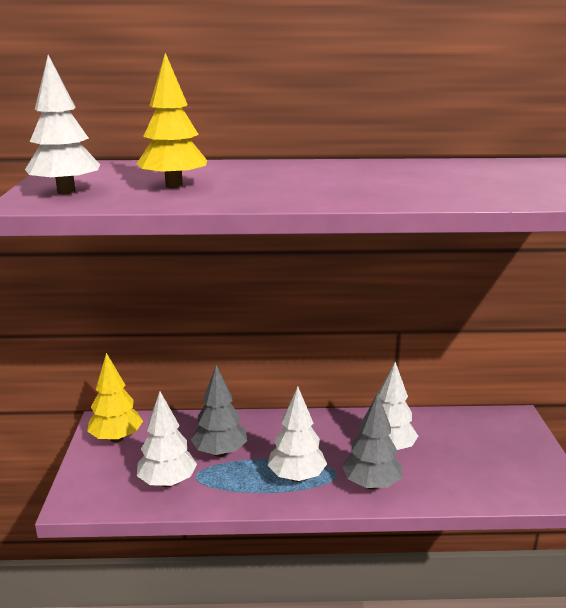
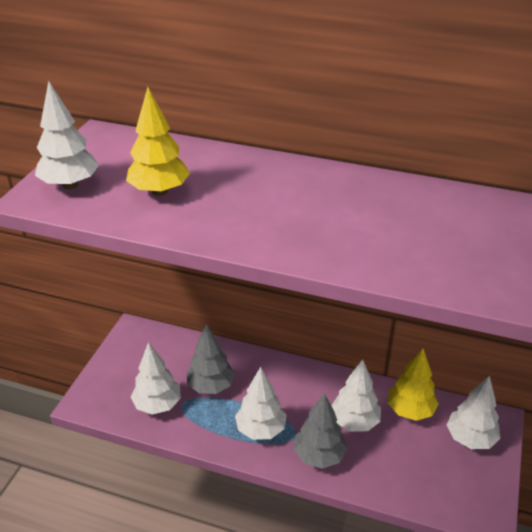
camera: 20 degrees right, 15 degrees up
(116, 438) = (137, 348): yellow tree -> yellow tree (410, 410)
(504, 436) = (470, 438): none -> white tree

